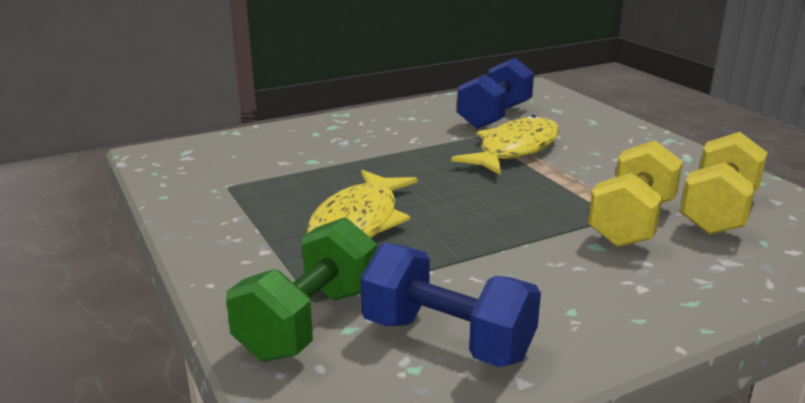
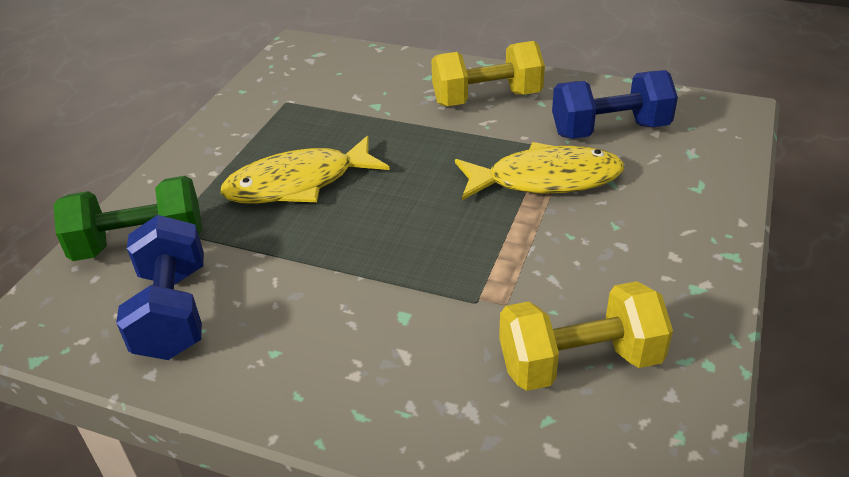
camera: 50 degrees right, 15 degrees up
(632, 223) = (477, 317): yellow dumbbell -> yellow dumbbell (487, 99)

